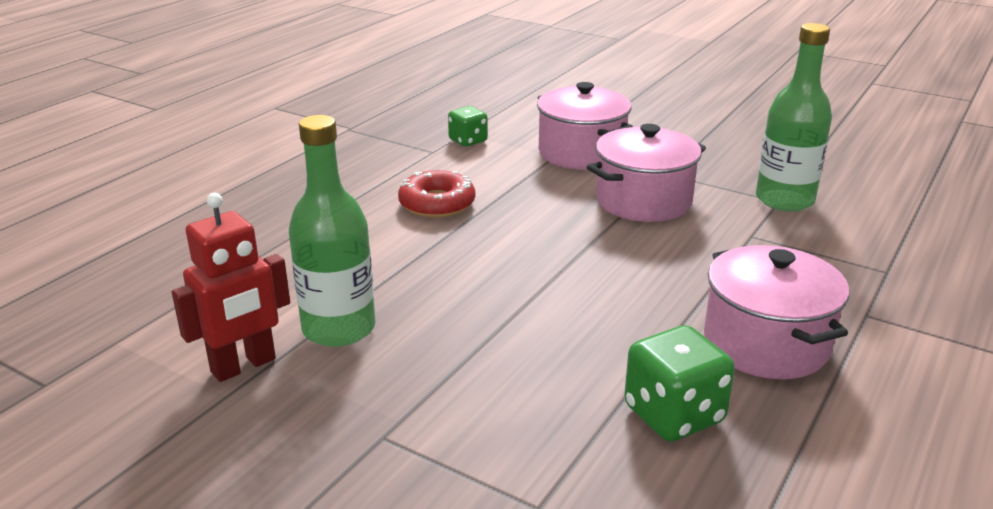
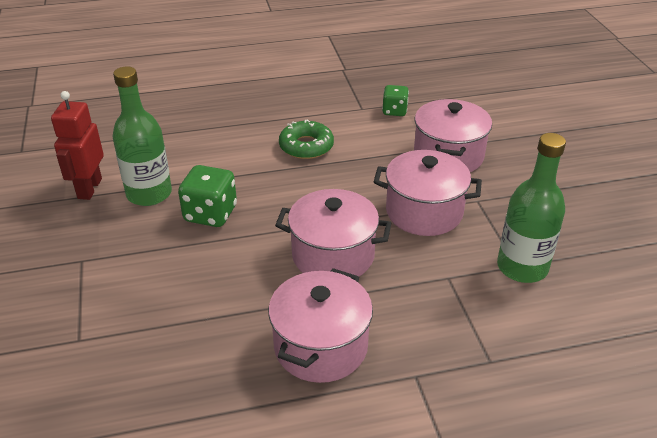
camera: 45 degrees right, 10 degrees up
(244, 366) = (89, 188): red robot -> red robot turned 90 degrees clockwise
(437, 204) = (306, 146): red donut -> green donut
(636, 272) = (333, 255): none -> pink pot
(673, 415) = (203, 345): green dice -> green dice (210, 214)

